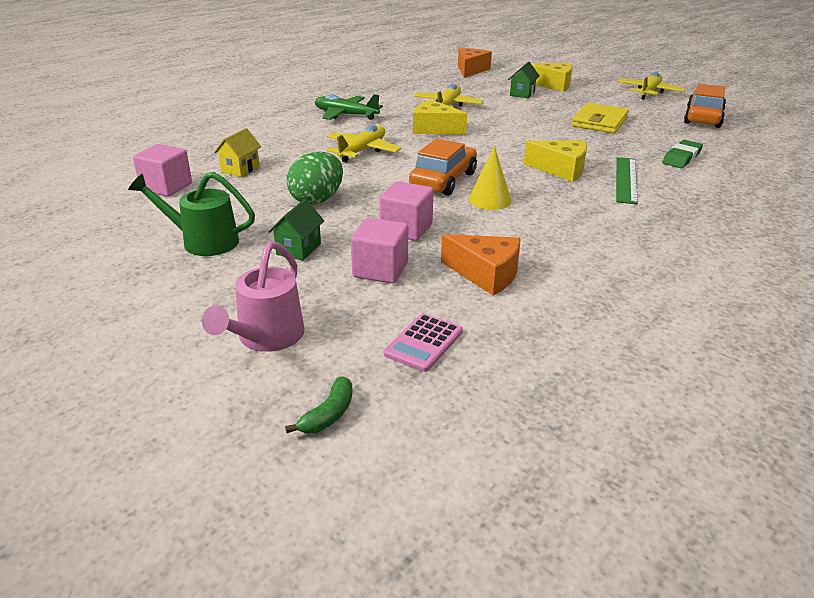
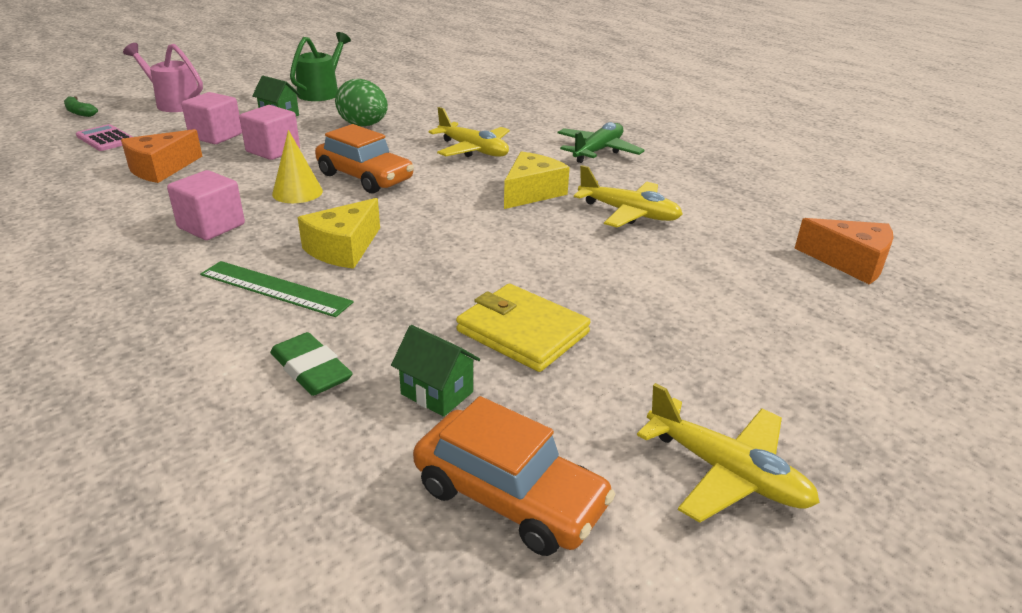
camera: 100 degrees right, 0 degrees up
(166, 187) = (429, 84): pink cube -> pink cube (211, 226)
(240, 169) = (453, 104): yellow house -> none
(522, 94) = (698, 287): green house -> green house (437, 393)
(553, 85) = (765, 335): yellow cheese -> none

